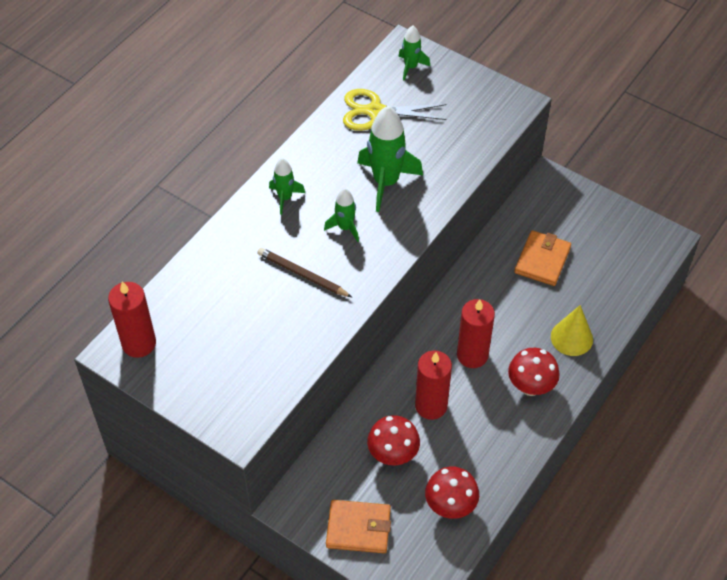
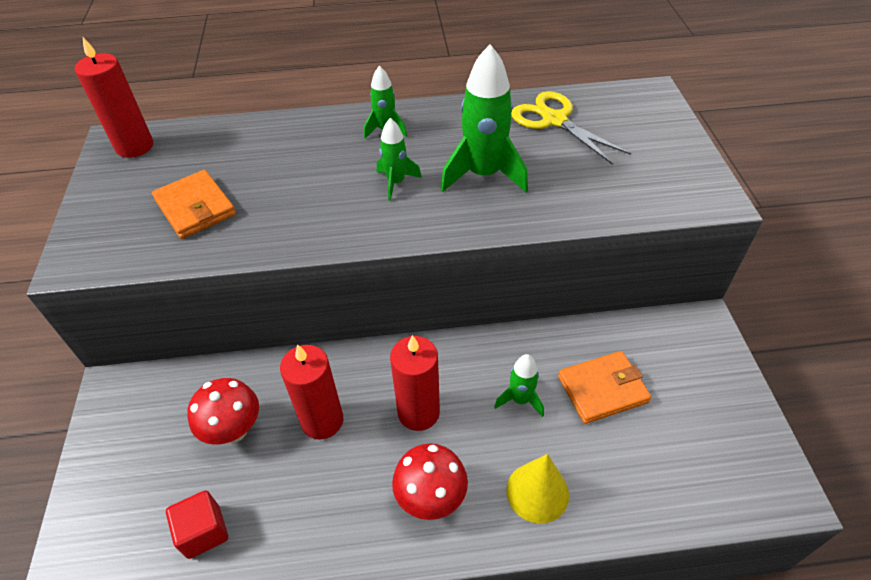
camera: 50 degrees right, 5 degrees down
(302, 274) = (308, 190): brown pencil -> none
(358, 528) = (119, 463): orange wallet -> orange wallet (195, 207)
(411, 67) = (636, 109): green rocket -> green rocket (520, 399)
(450, 506) = (204, 532): red mushroom -> red cube

